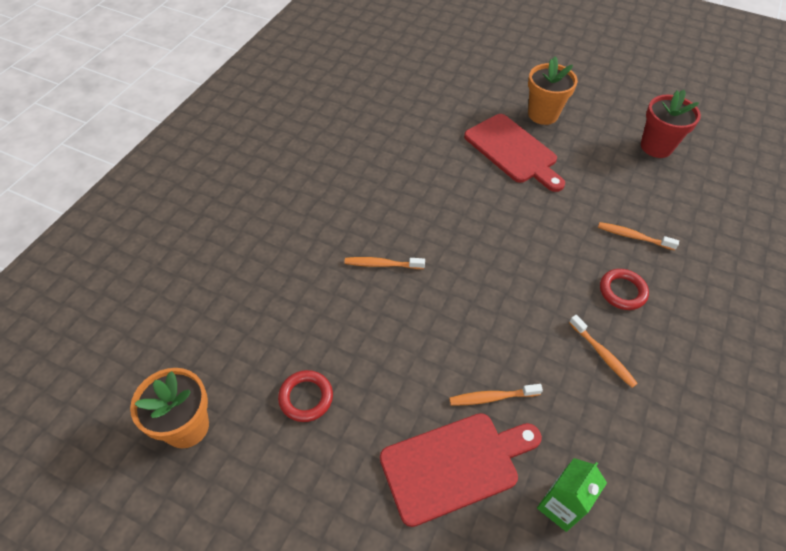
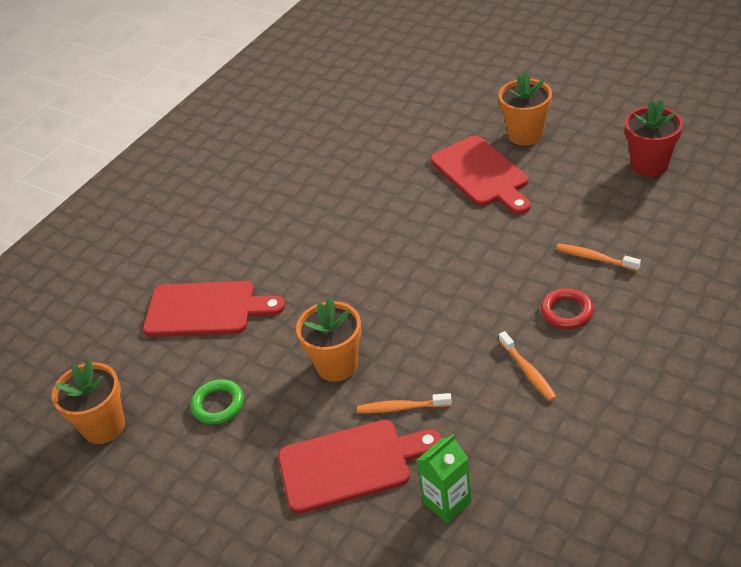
camera: 15 degrees right, 10 degrees down
(276, 288) = (206, 309): none -> red cutting board
(306, 397) = (218, 405): red ring -> green ring
(382, 264) = (315, 287): orange toothbrush -> none
(419, 350) = (337, 365): none -> orange flower pot

